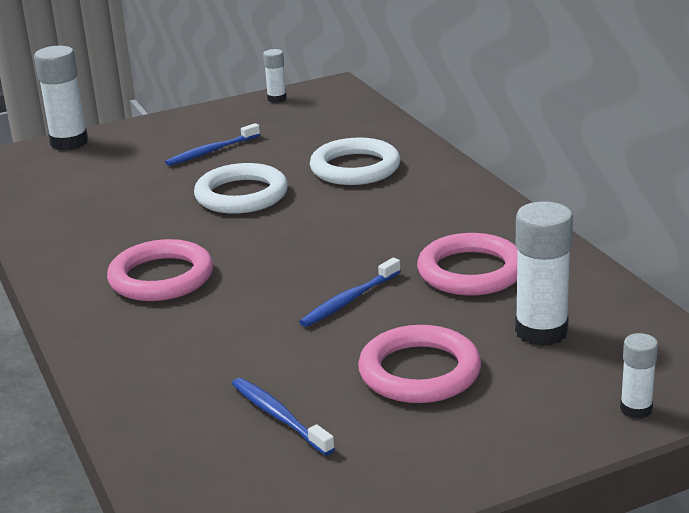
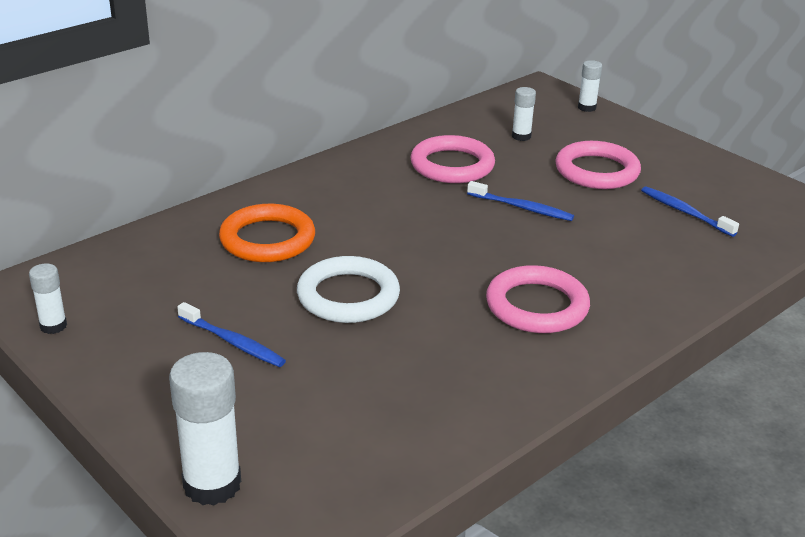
camera: 110 degrees left, 5 degrees up
(279, 416) = (685, 212): blue toothbrush -> blue toothbrush turned 105 degrees clockwise
(355, 168) = (267, 239): white ring -> orange ring
(541, 331) = (521, 136): white glue stick -> white glue stick, size x0.55

